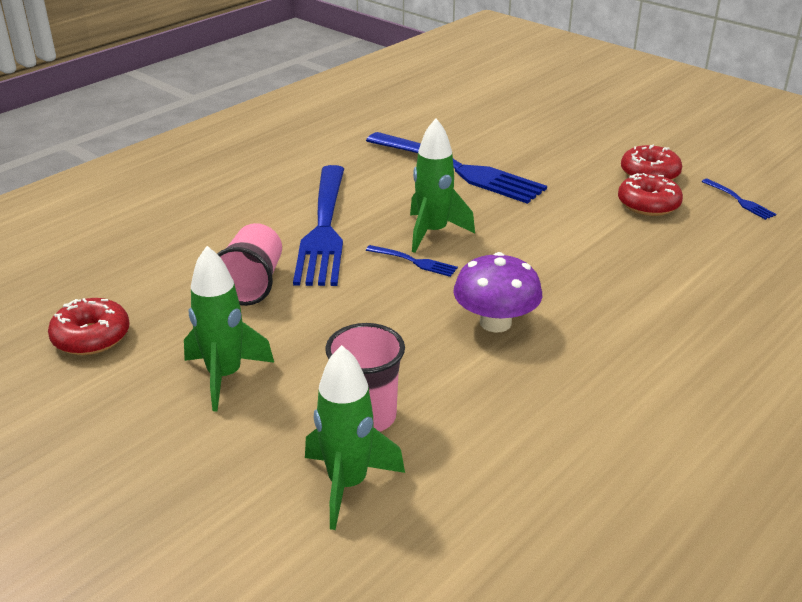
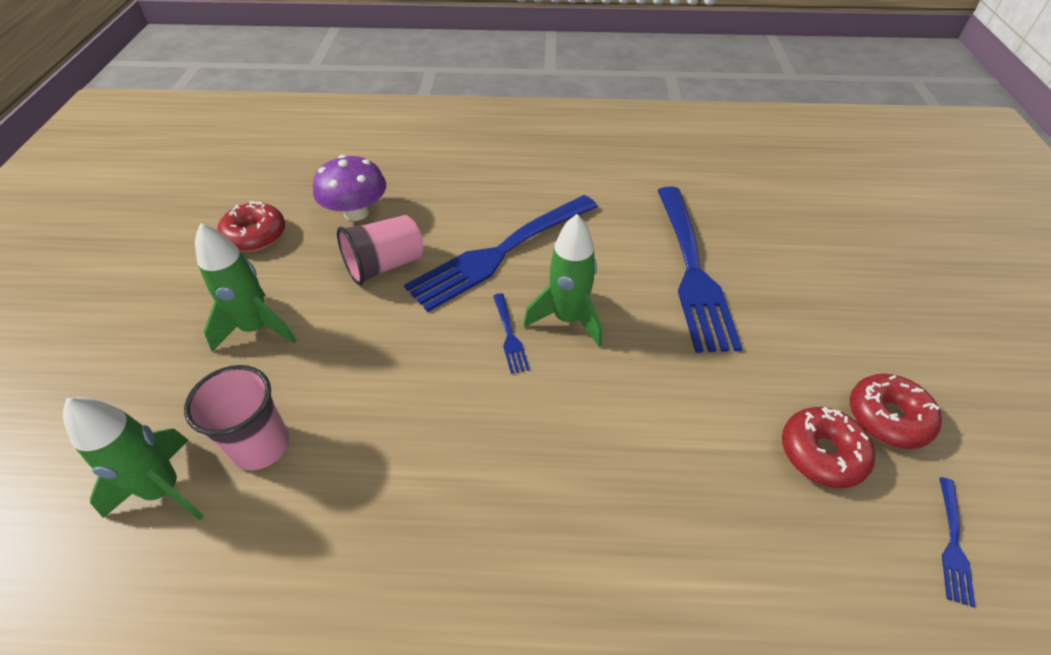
camera: 50 degrees right, 15 degrees up
(495, 322) = (467, 451): purple mushroom -> purple mushroom (356, 212)

